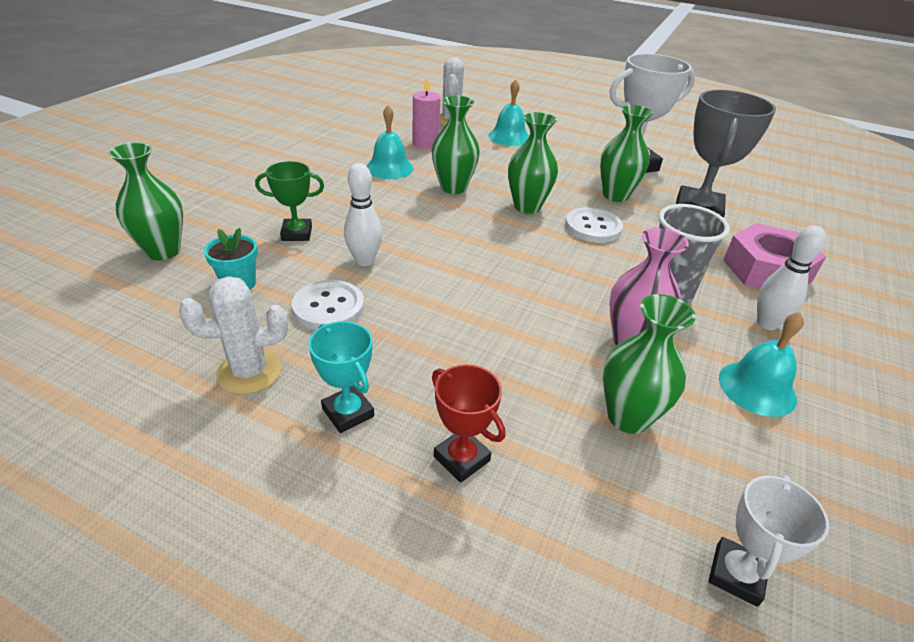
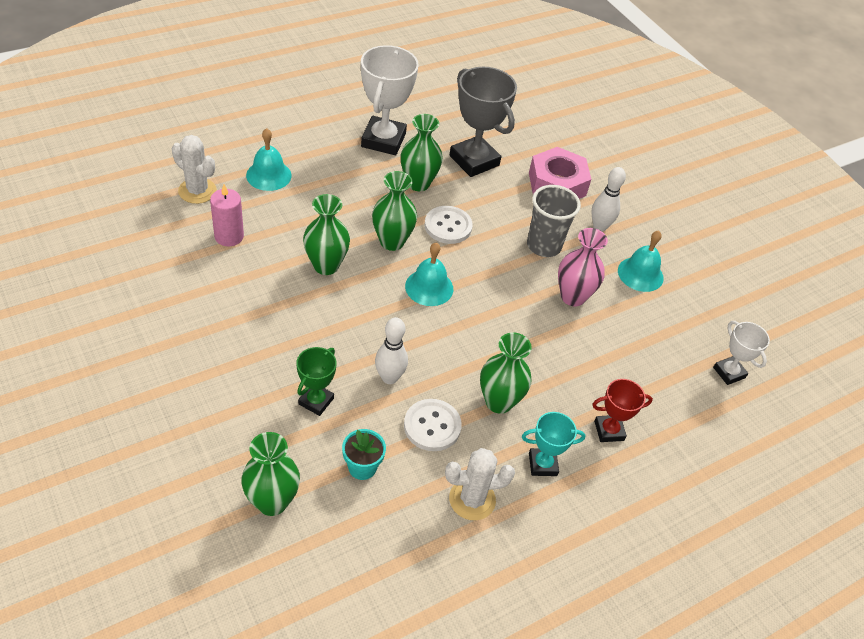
camera: 60 degrees left, 10 degrees up
(249, 372) = (472, 499): white cactus -> white cactus turned 60 degrees clockwise
(389, 168) = (254, 286): turquoise bell -> turquoise bell (429, 287)
(628, 417) = (625, 342): green vase -> green vase (499, 402)

